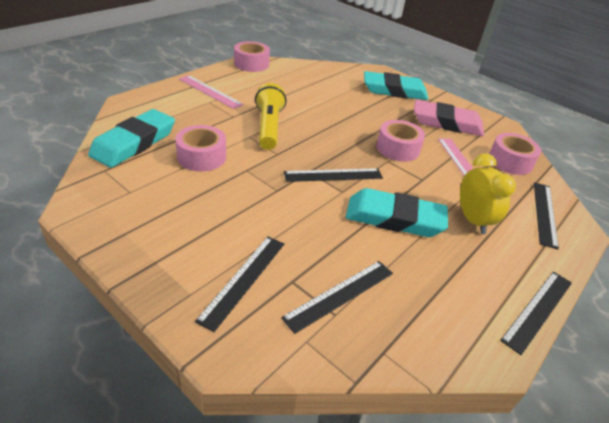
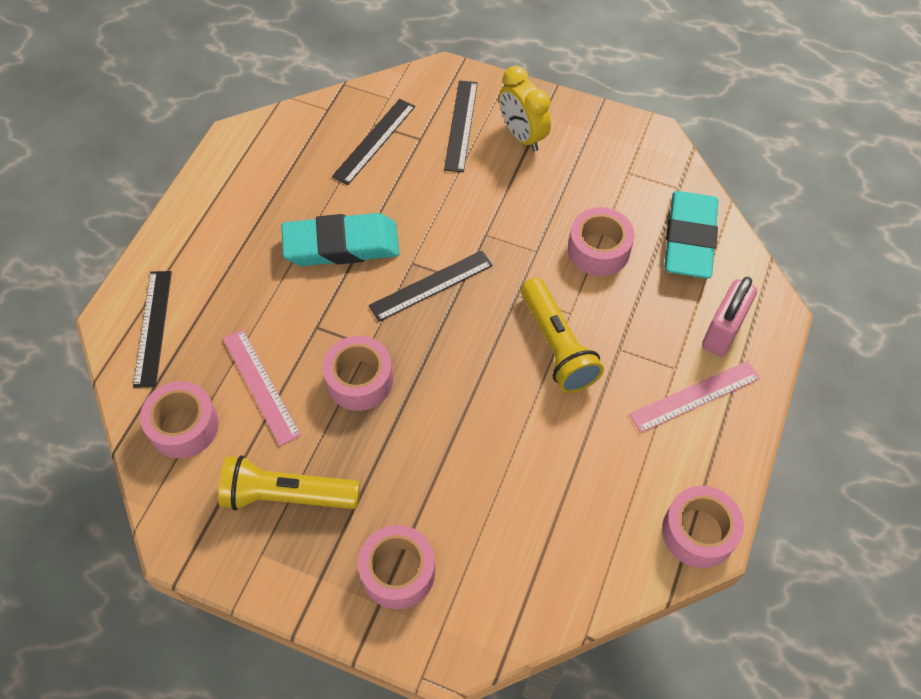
camera: 165 degrees right, 20 degrees up
(166, 104) = (722, 331): none -> pink padlock
(210, 91) = (695, 396): pink ruler -> pink ruler turned 45 degrees counterclockwise
(394, 91) = (398, 571): turquoise eraser -> pink tape
(446, 123) = (287, 495): pink eraser -> yellow flashlight
(472, 220) = (249, 279): yellow clock -> yellow clock (522, 136)
(537, 310) = (191, 188): black ruler -> none

